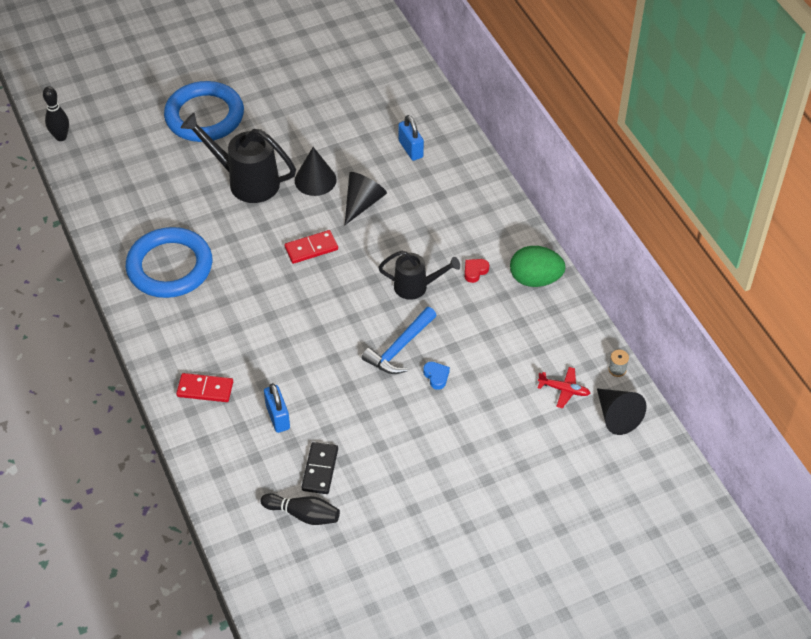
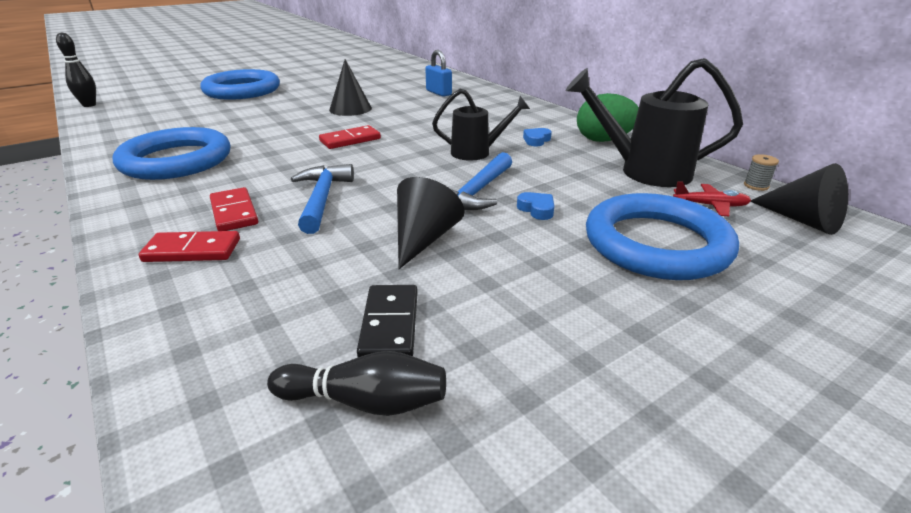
camera: 10 degrees left, 20 degrees down
(225, 350) = (234, 212): none -> red domino
(246, 181) = (279, 113): black watering can -> black watering can (644, 171)
(278, 417) = (310, 268): blue padlock -> none
(286, 341) = (322, 199): none -> blue hammer
(362, 203) = (401, 116): black cone -> black cone (424, 239)
(475, 271) = (536, 140): red heart -> blue heart
(500, 426) = (656, 244): none -> blue ring

